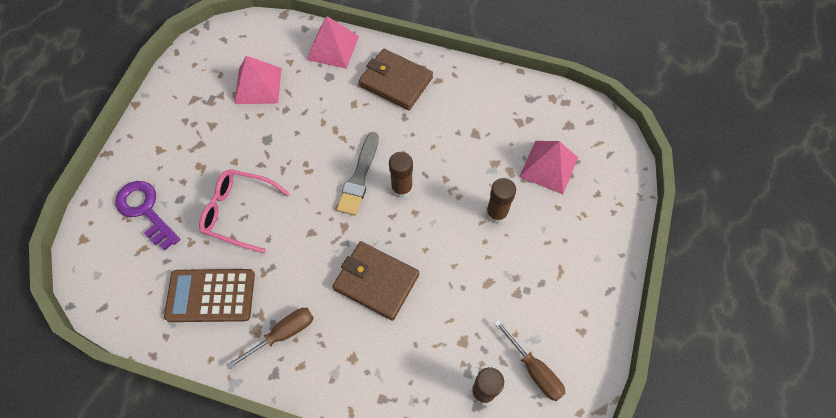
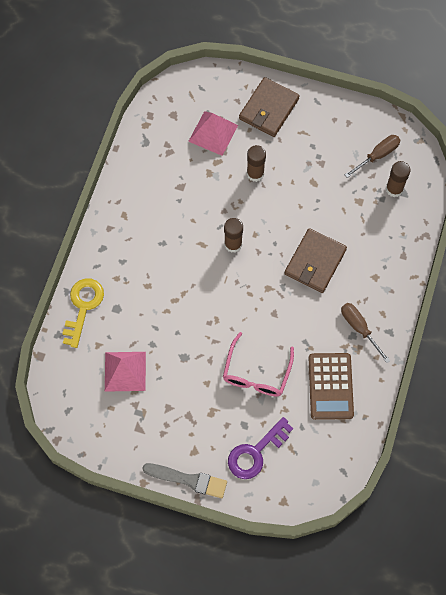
camera: 90 degrees left, 5 degrees up
(333, 47) = (83, 307): pink pyramid -> yellow key
(359, 177) = (223, 278): grey brush -> grey brush (188, 480)
(396, 82) = (124, 250): brown wallet -> brown wallet (268, 109)

